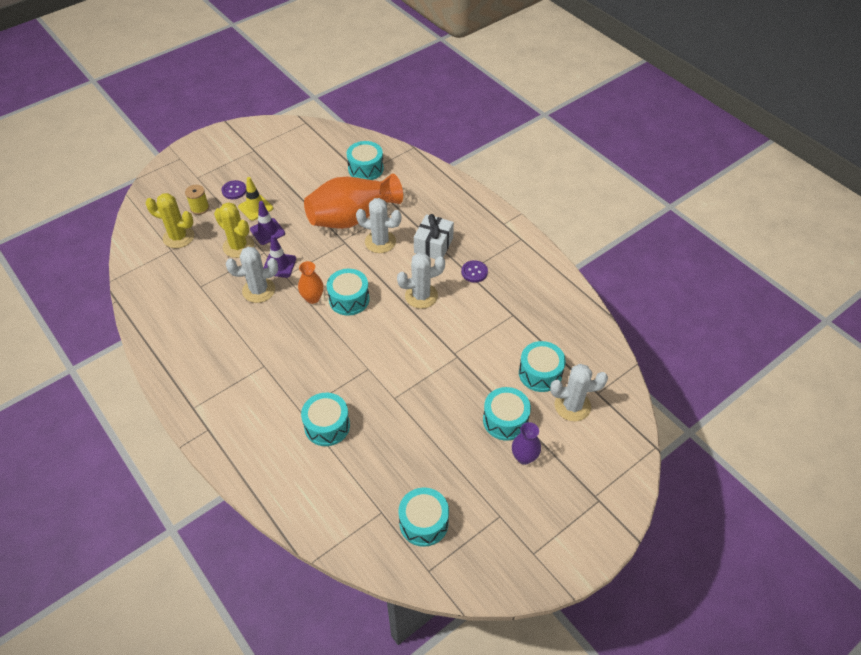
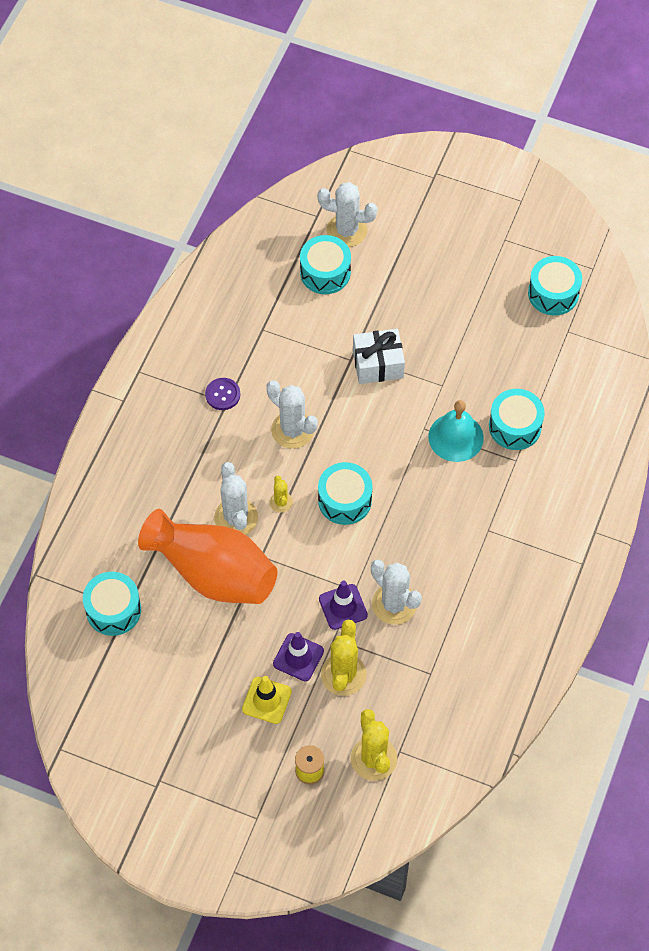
camera: 120 degrees left, 10 degrees up
(234, 190) = (252, 750): purple button -> none
(312, 298) = (367, 539): orange vase -> none
(347, 384) = (456, 437): none -> turquoise bell
(373, 267) = (281, 502): none -> yellow cactus
(433, 245) = (206, 457): white gift -> white gift (378, 364)
(505, 420) = (402, 278): turquoise drum -> none
(524, 457) = (432, 246): purple vase -> none
(572, 406) = (346, 230): white cactus -> white cactus turned 45 degrees counterclockwise

